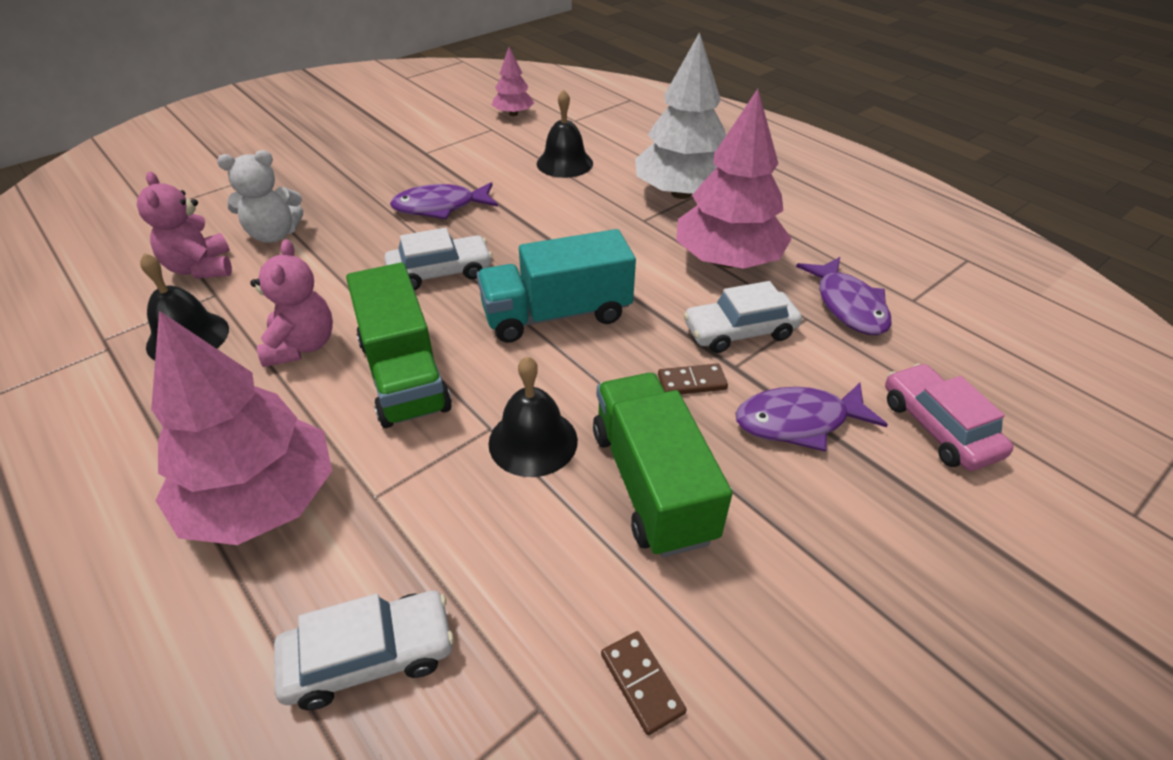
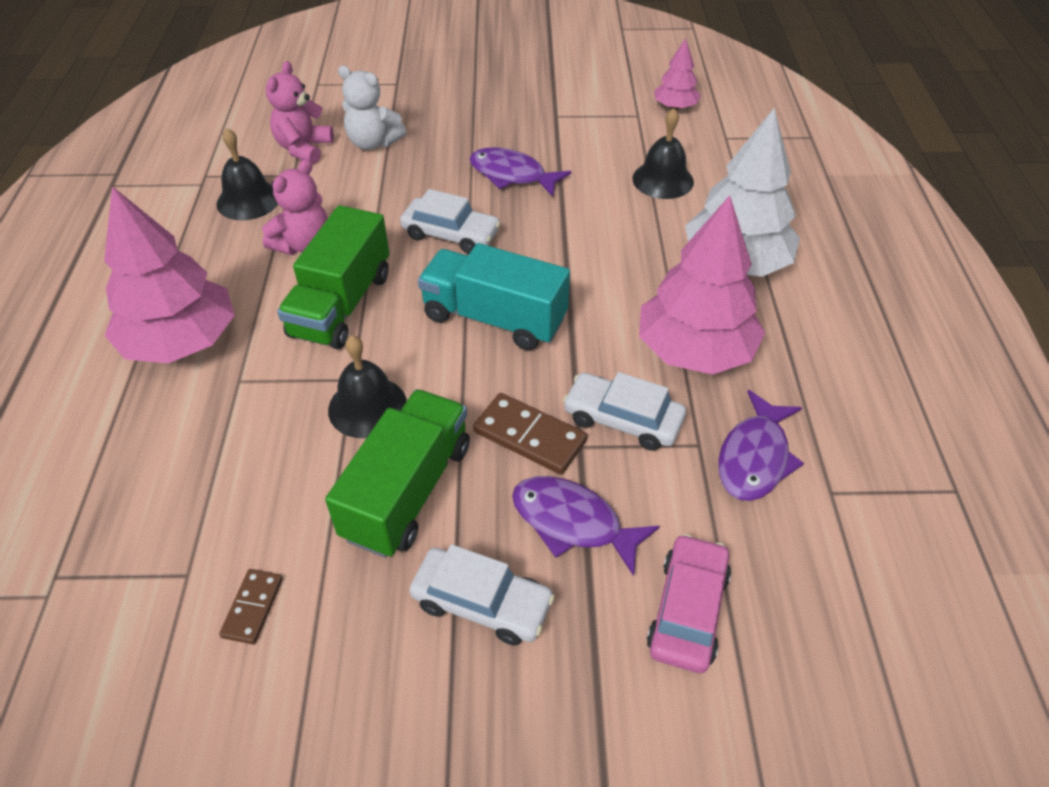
camera: 40 degrees right, 5 degrees up
(369, 656) = (140, 476): white car -> white car (482, 603)
(692, 382) = (529, 436): brown domino -> brown domino, size x1.64

